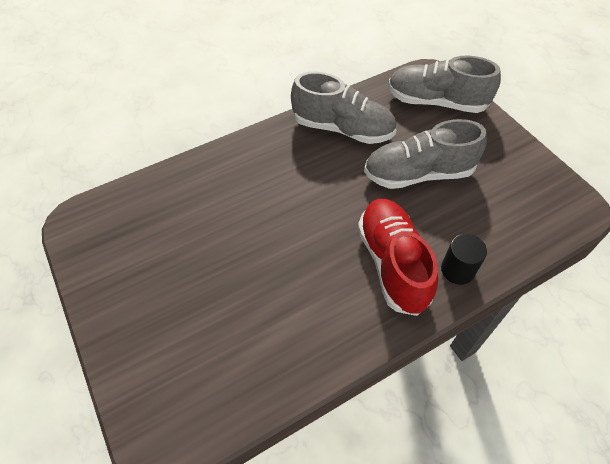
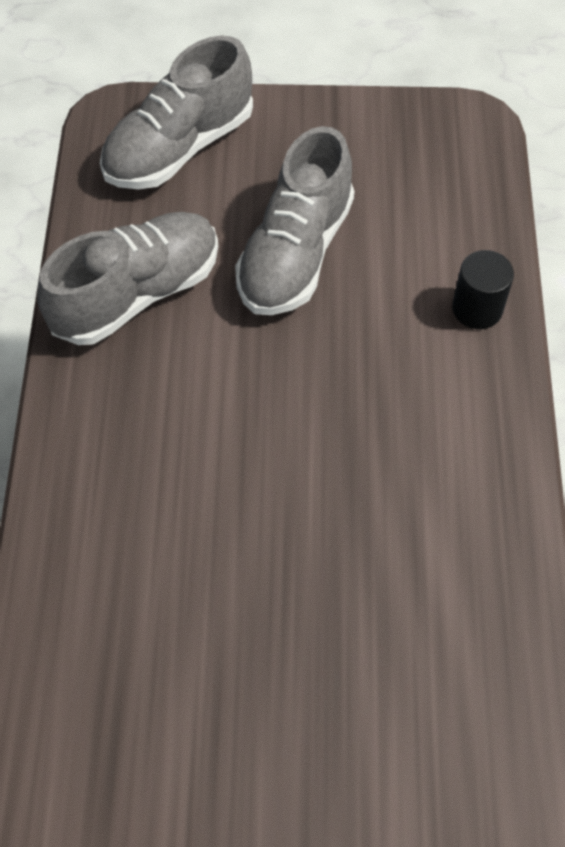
camera: 60 degrees left, 5 degrees up
(392, 263) = (421, 374): red shoe -> none

